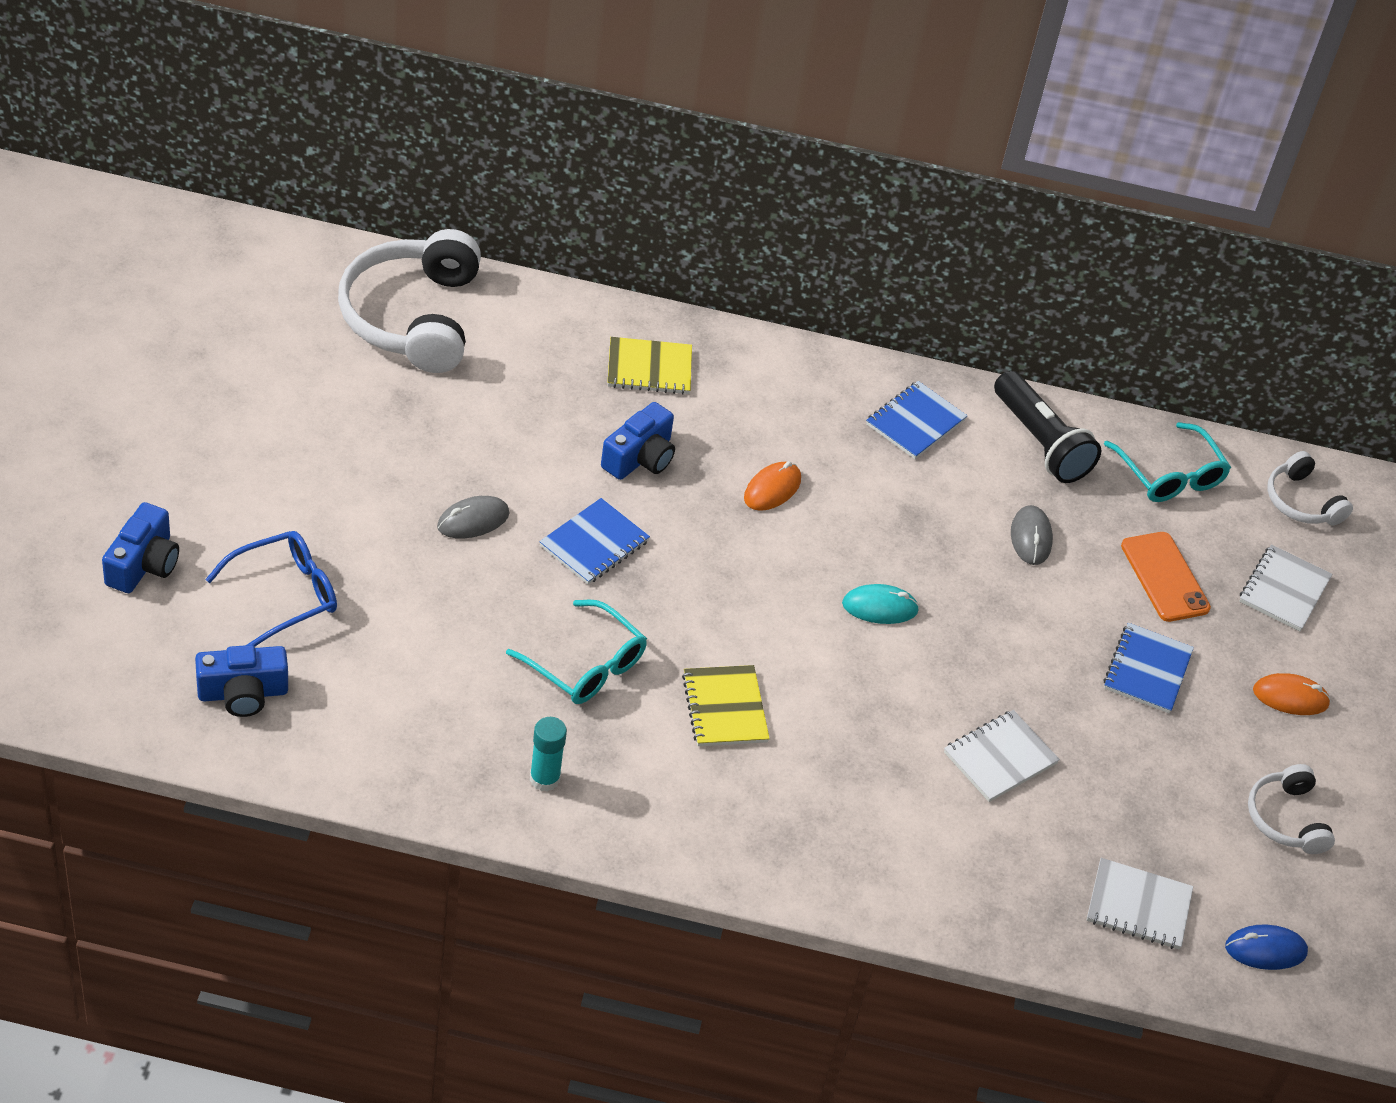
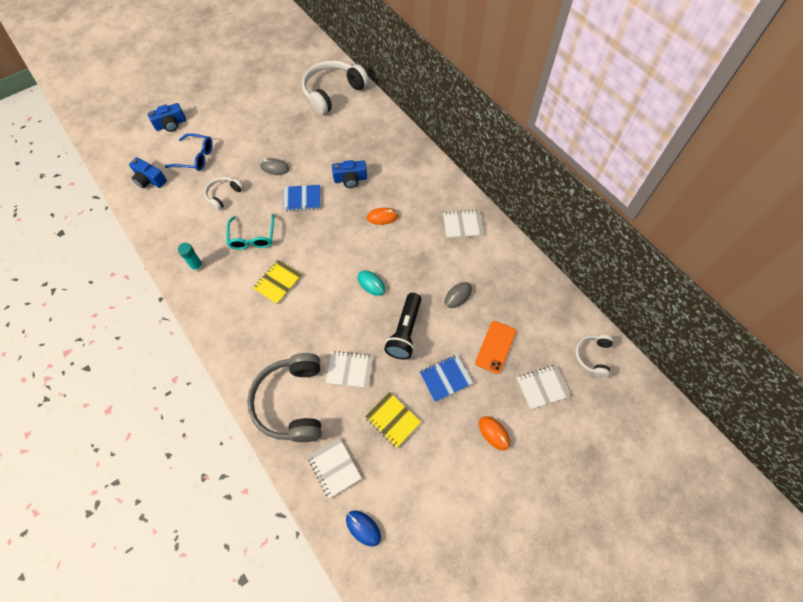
camera: 50 degrees right, 15 degrees up
(649, 368) = (388, 151): yellow notebook -> yellow notebook (392, 420)
(915, 422) = (462, 225): blue notebook -> white notebook
(969, 867) = (291, 402): none -> grey headphones
(1040, 443) = (504, 262): black flashlight -> black flashlight (405, 332)
(1170, 475) = (544, 308): turquoise glasses -> none
(1285, 818) = (434, 481): white headphones -> white headphones (223, 195)

